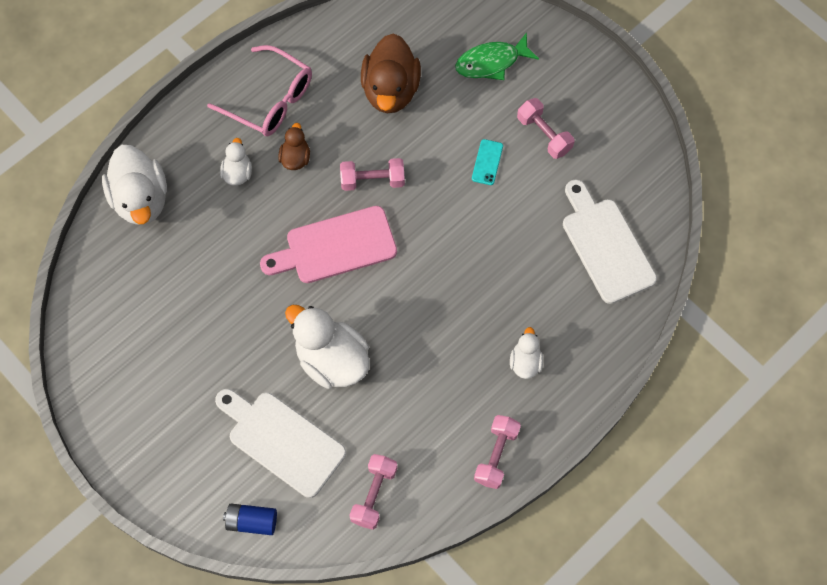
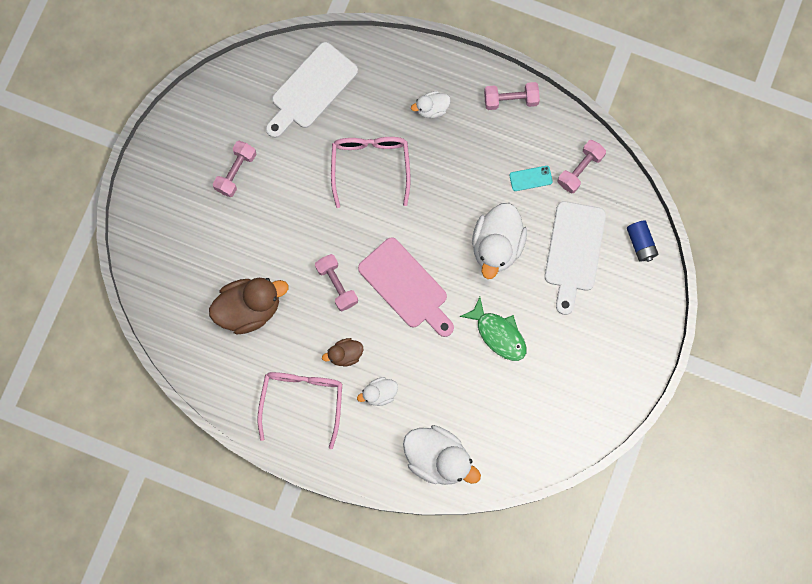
camera: 115 degrees left, 10 degrees up
(141, 199) = (438, 458): white duck -> white duck turned 75 degrees clockwise
(374, 494) = (580, 170): pink dumbbell -> pink dumbbell turned 45 degrees counterclockwise
(487, 162) = (280, 205): turquoise phone -> turquoise phone (530, 178)
(487, 268) = (370, 166): none -> pink glasses
(491, 62) = (187, 240): green fish -> green fish (498, 334)

